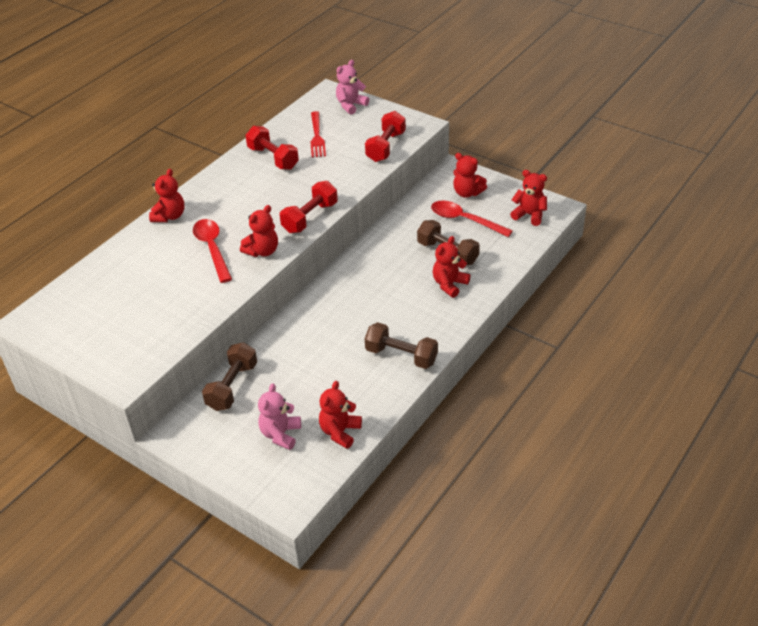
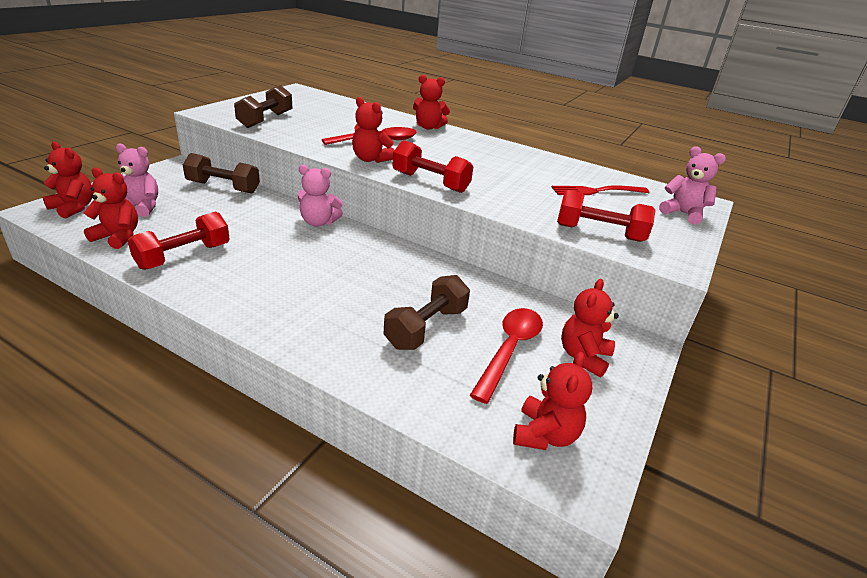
camera: 80 degrees right, 10 degrees down
(273, 158) = (540, 168): red dumbbell -> red dumbbell (184, 256)
(305, 313) = (318, 222): none -> pink teddy bear
(401, 356) = (220, 279): brown dumbbell -> brown dumbbell (265, 120)
(449, 284) = (353, 326): red teddy bear -> red teddy bear (73, 208)

